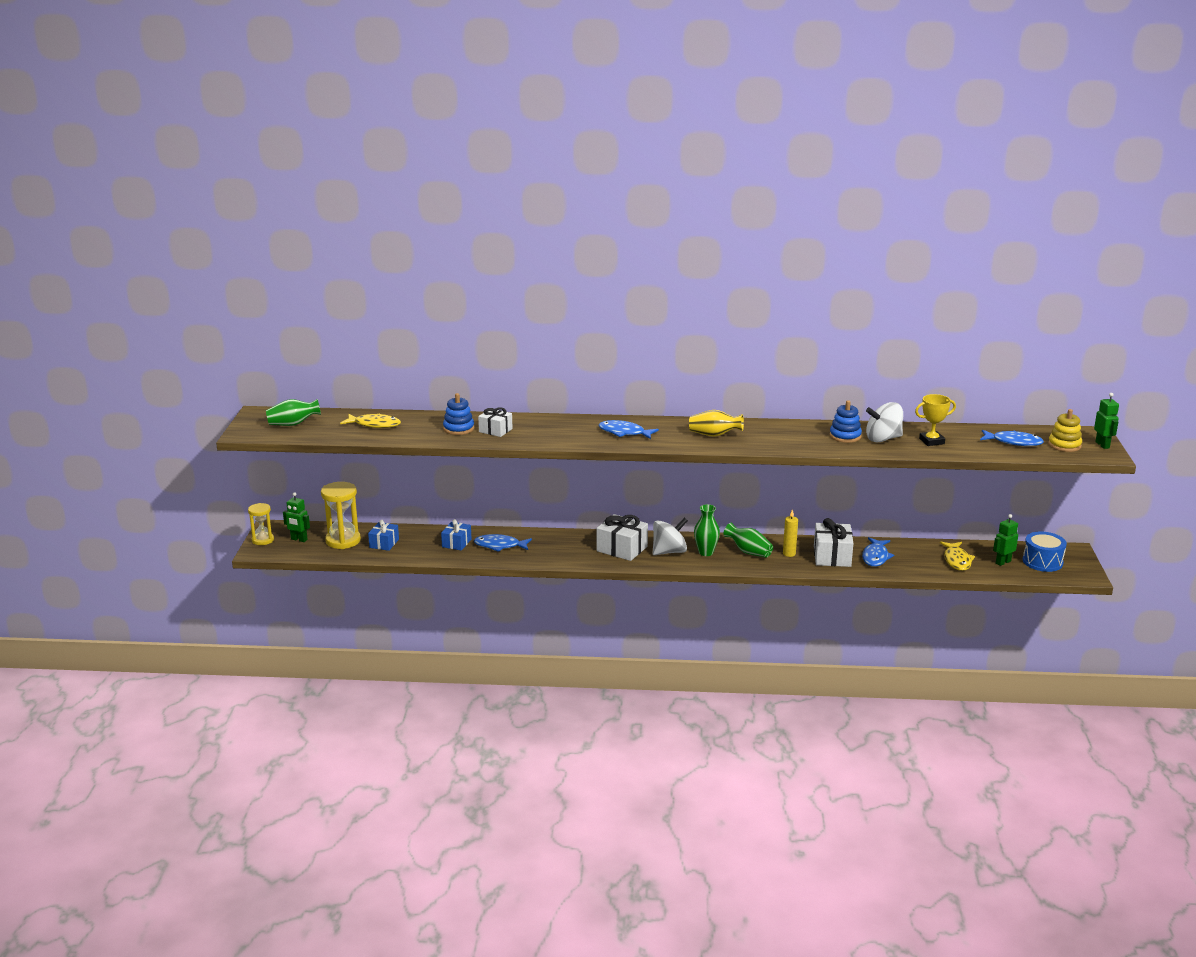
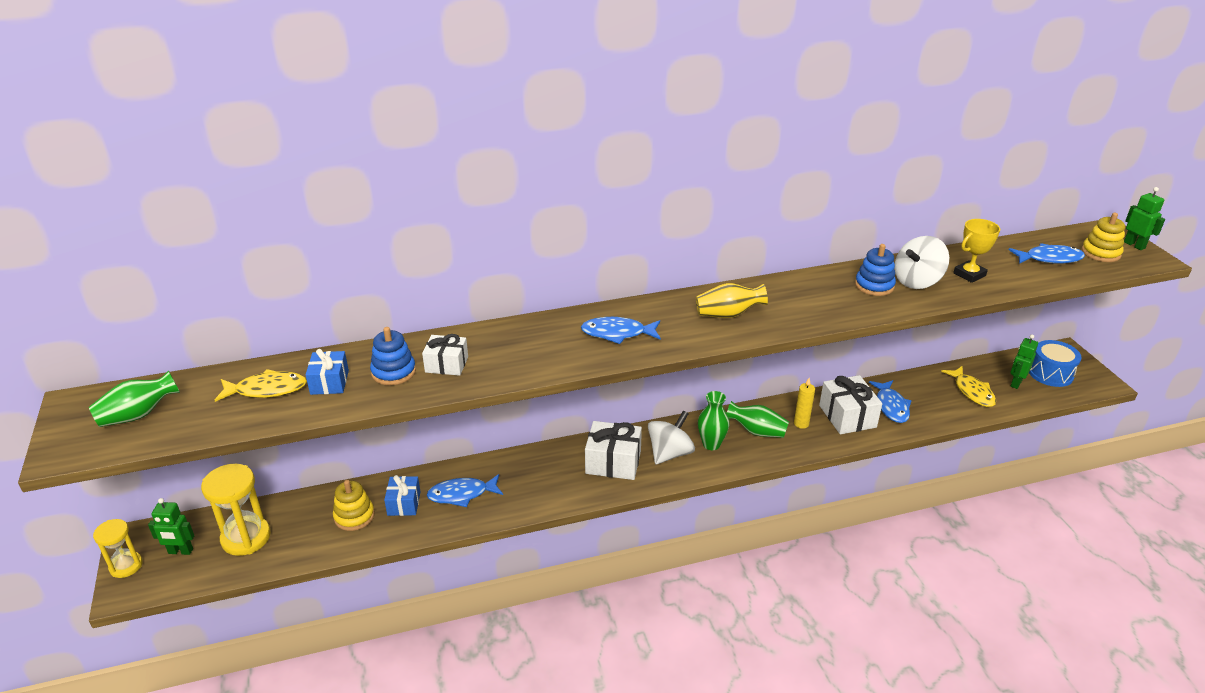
camera: 20 degrees left, 10 degrees up
(384, 543) = (306, 528): blue gift -> blue gift (329, 382)
(419, 543) = (354, 516): none -> yellow stacking toy

